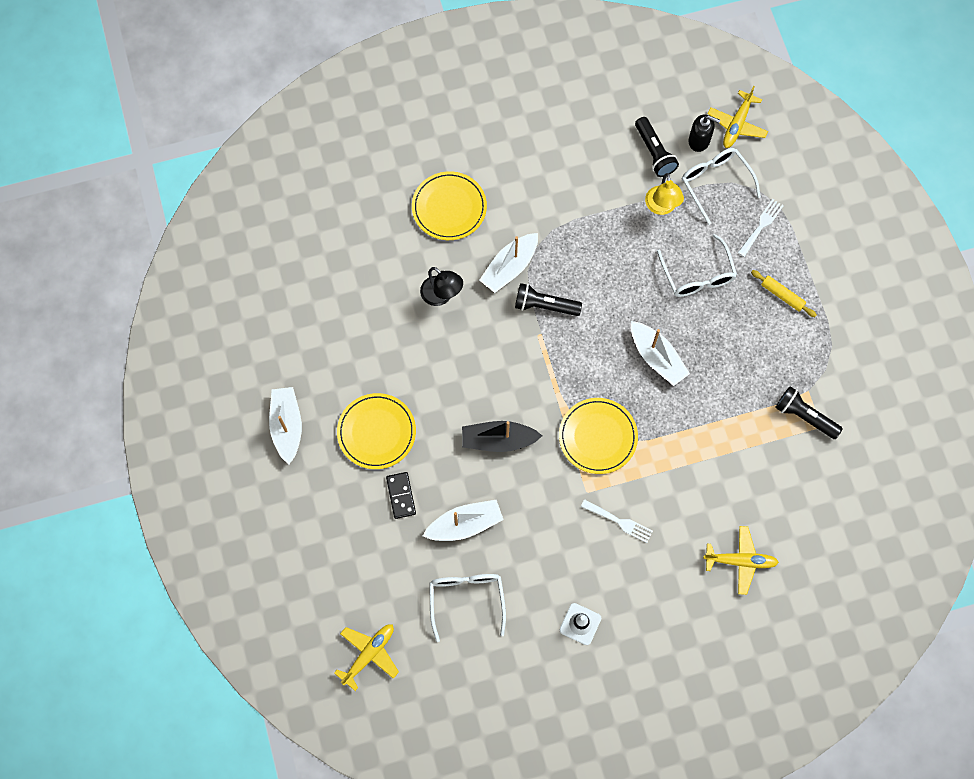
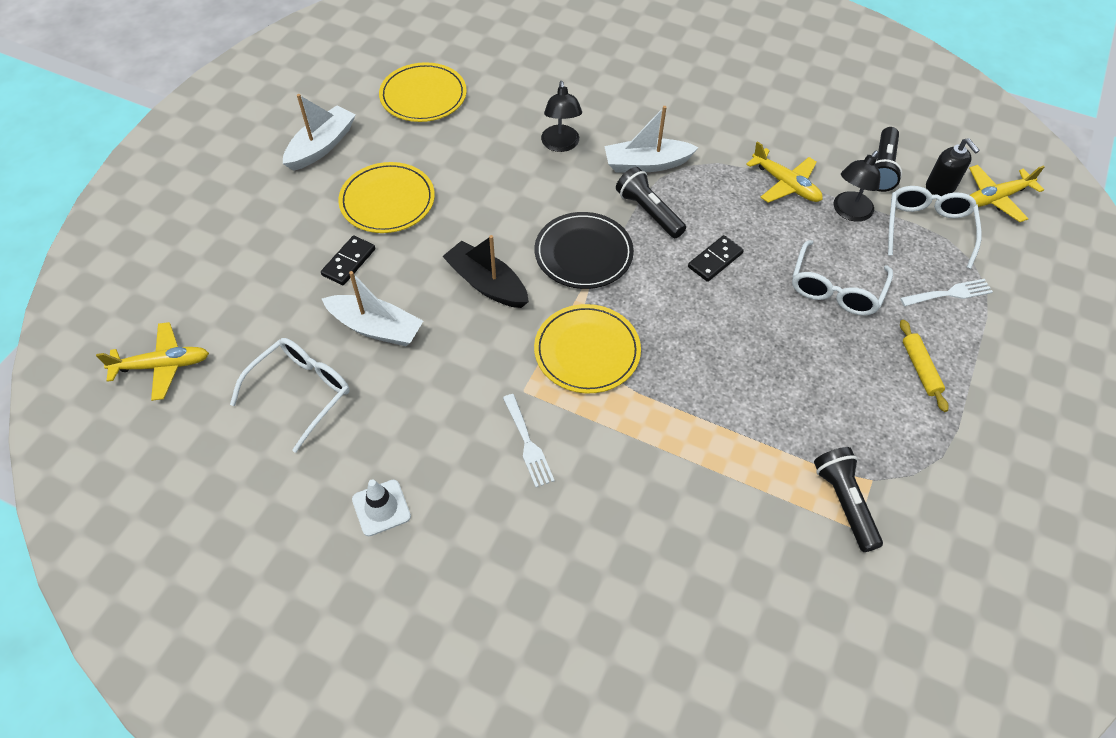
camera: 40 degrees right, 15 degrees down
(449, 207) = (637, 91): yellow plate -> yellow plate (423, 96)
(534, 370) = (583, 253): none -> black plate
(614, 310) = (715, 260): none -> black domino
(657, 357) = (721, 328): white boat -> none
(661, 207) = (849, 212): yellow lamp -> black lamp
(740, 561) = (623, 593): yellow plane -> yellow plane (785, 184)

